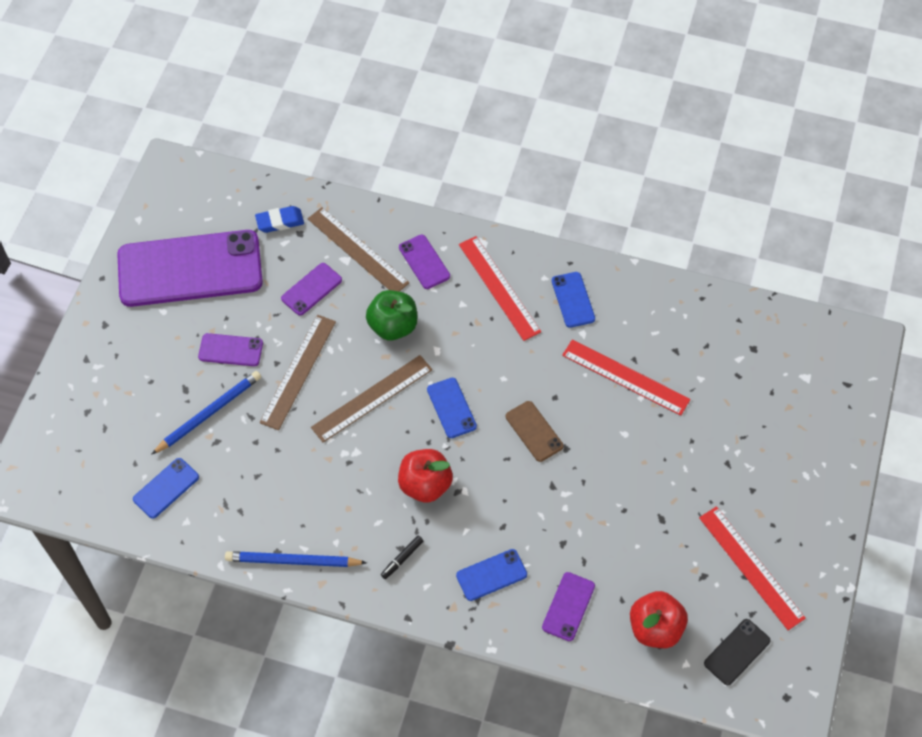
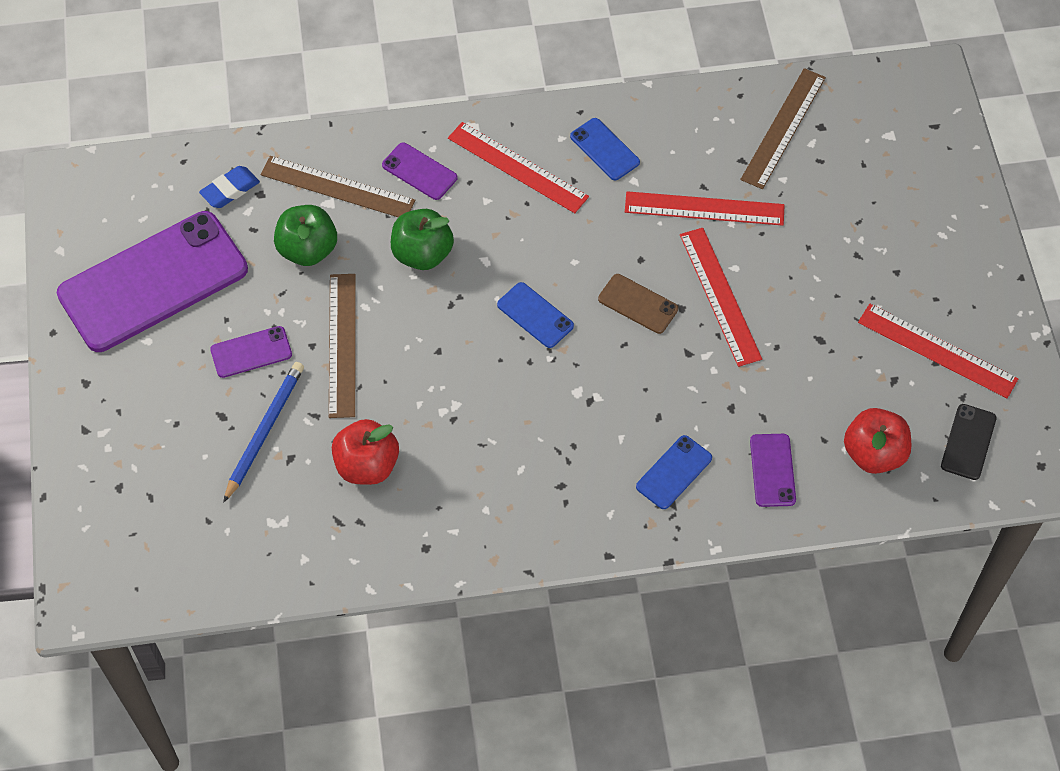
camera: 25 degrees left, 0 degrees up
(166, 488) = (260, 532): blue phone -> none
(293, 561) = (449, 550): blue pencil -> none
(311, 289) = (308, 250): purple phone -> green apple
(372, 398) = (441, 340): brown ruler -> brown ruler (783, 128)
(402, 559) = (568, 496): black marker -> none
(425, 485) = (551, 408): red apple -> red apple (367, 465)
(601, 451) = (720, 296): none -> red ruler

